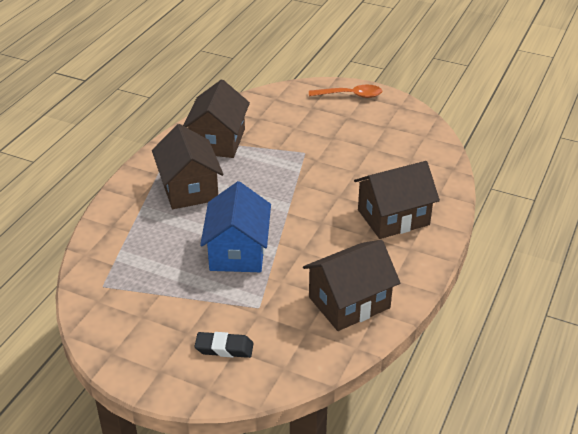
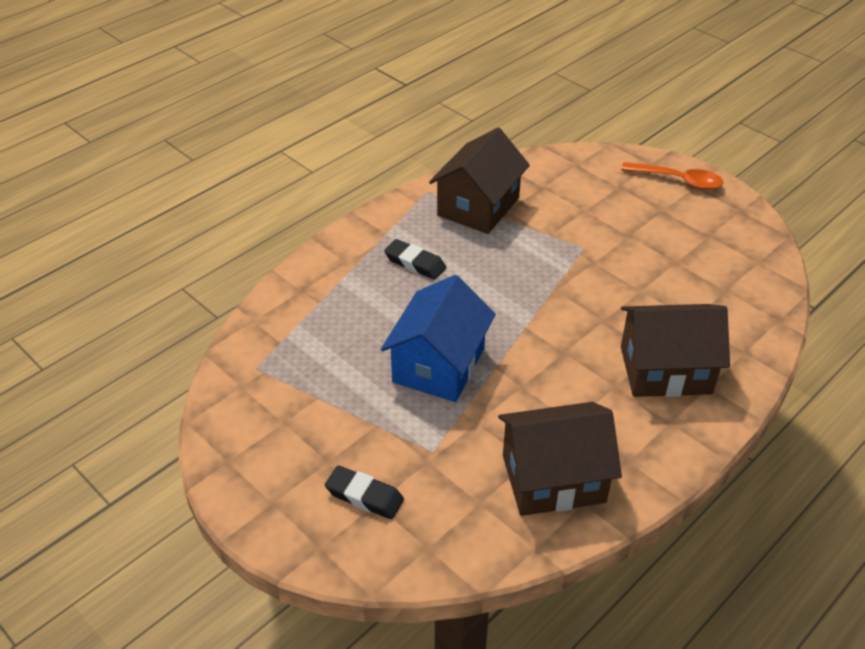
camera: 20 degrees right, 5 degrees up
(189, 189) = (415, 263): brown house -> black eraser

